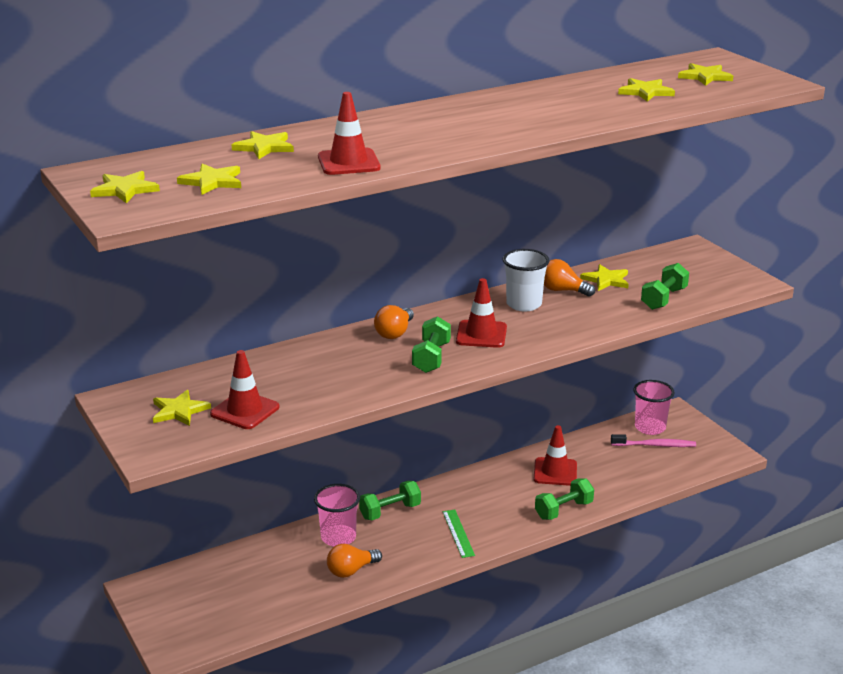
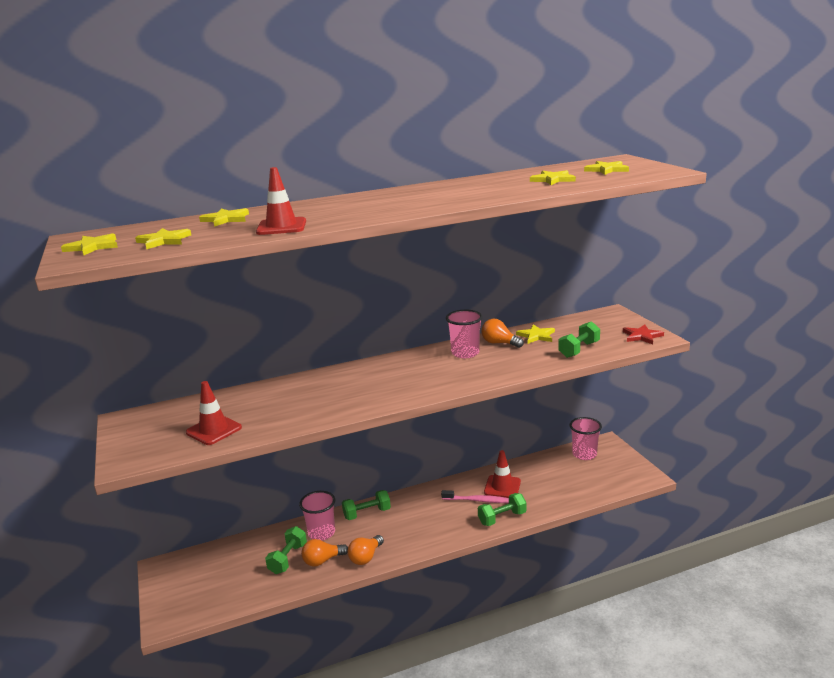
camera: 10 degrees right, 5 degrees down
(179, 411) = (165, 429): yellow star -> none
(394, 333) = (357, 373): orange light bulb -> orange light bulb (366, 557)
(431, 358) = (377, 392): green dumbbell -> green dumbbell (288, 559)
(458, 533) = (414, 533): green ruler -> none
(481, 334) = (423, 375): red traffic cone -> none
(524, 304) = (465, 353): white cup -> pink cup
(655, 445) = (586, 468): pink toothbrush -> pink toothbrush (478, 500)
(735, 280) = (642, 336): none -> red star

